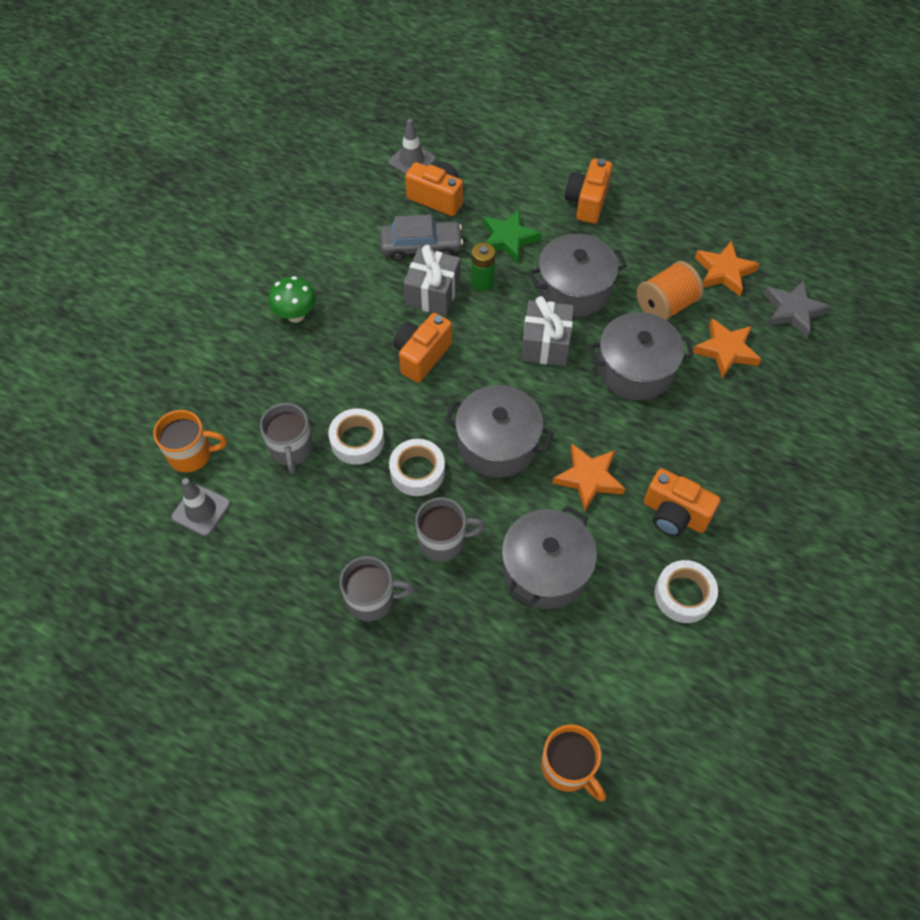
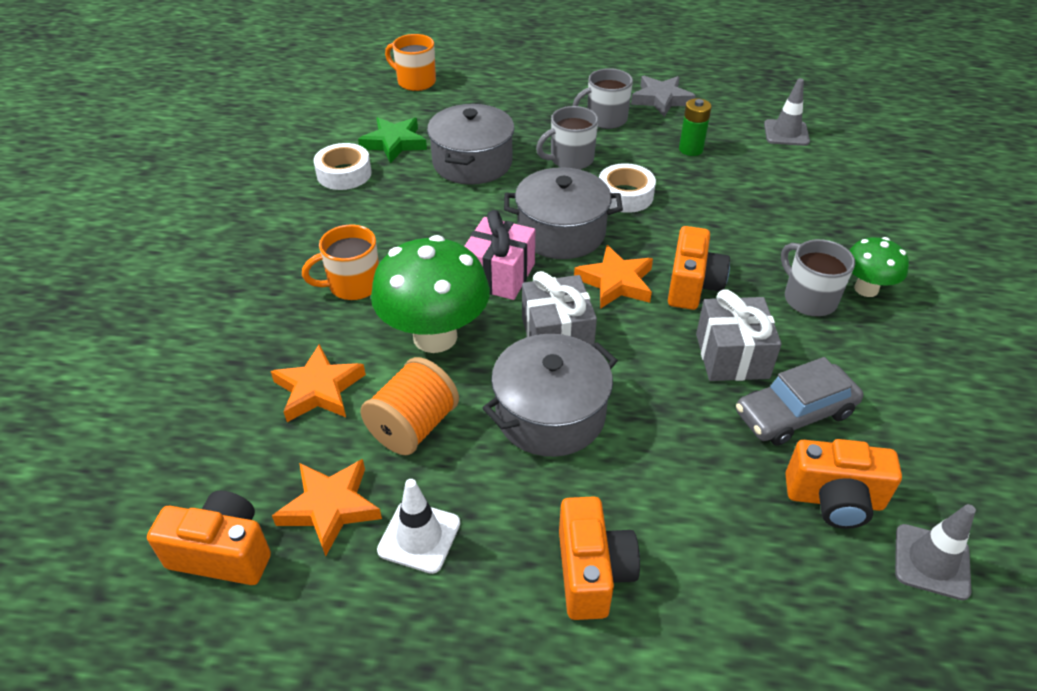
camera: 160 degrees right, 15 degrees down
(192, 454) = (835, 161): orange mug -> orange mug (353, 285)
(291, 449) = (753, 183): grey mug -> grey mug (808, 299)
(357, 441) = (699, 203): white tape -> none
(482, 282) = (679, 387): green battery -> green battery (691, 149)
(508, 239) = (682, 462): green star -> green star (394, 143)
(568, 412) = (499, 275): none -> pink gift
(589, 478) = (456, 227): orange star -> orange star (616, 282)
(635, 369) = (435, 336): grey pot -> green mushroom
(674, 514) = (361, 221): orange camera -> orange camera (223, 553)
(675, 243) = (419, 537): none -> white traffic cone
(793, 311) = (218, 472): grey star -> grey star (661, 99)

